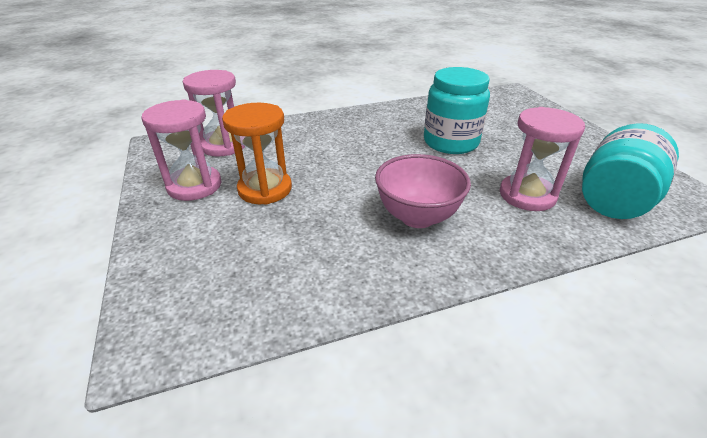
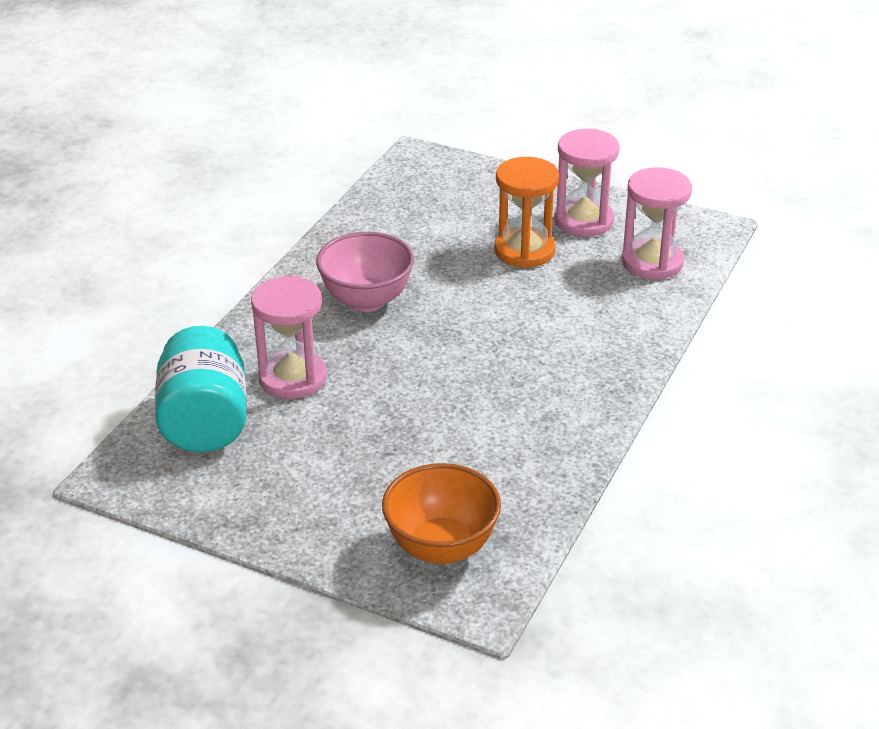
camera: 135 degrees right, 0 degrees up
(450, 142) = (440, 409): turquoise jar -> none
(512, 106) = (441, 547): none -> orange bowl

